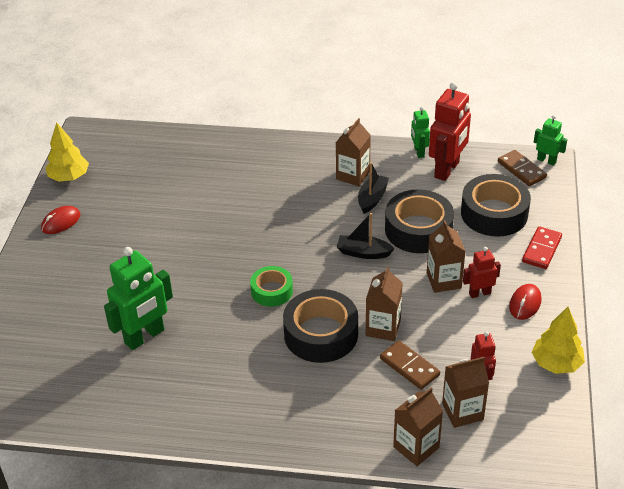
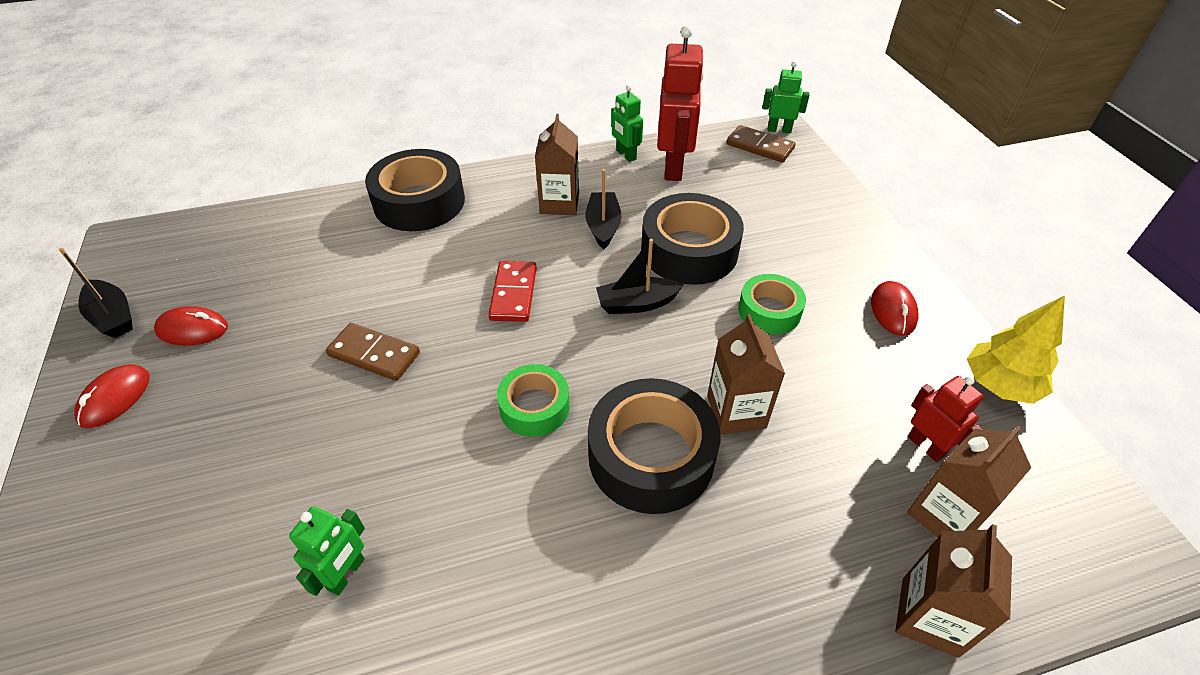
camera: 25 degrees left, 5 degrees up
(69, 177) = (113, 317): yellow tree -> black boat
(108, 196) = (193, 329): none -> red mouse
(144, 337) = (346, 574): green robot -> green robot, size x0.54
(409, 367) = (816, 464): brown domino -> brown domino (374, 354)
(443, 280) = (769, 311): brown carton -> green tape
(479, 293) = (827, 314): red robot -> none
(494, 213) = (767, 205): black tape -> black tape (419, 202)
(541, 249) = (855, 233): red domino -> red domino (513, 294)

